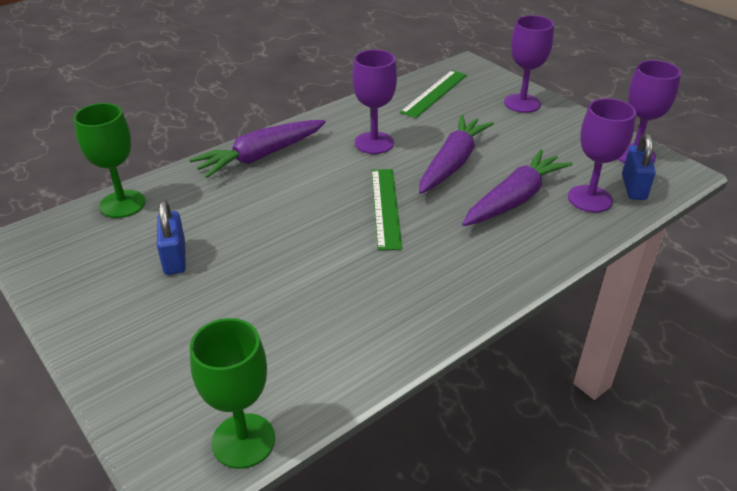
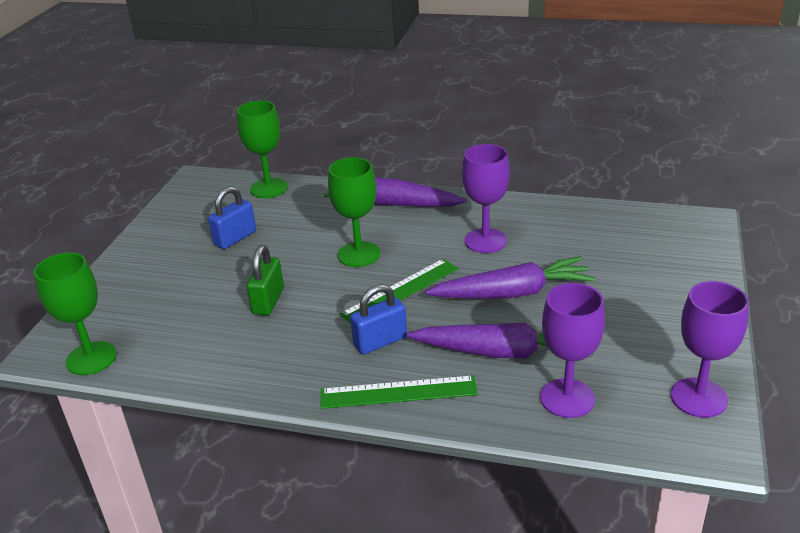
camera: 55 degrees right, 5 degrees down
(306, 204) = (358, 254): none -> green goblet
(306, 280) = (268, 301): none -> green padlock
(434, 93) = (617, 230): green ruler -> green ruler (398, 392)
(522, 103) = (684, 284): purple goblet -> none
(633, 187) = (631, 420): blue padlock -> blue padlock (380, 341)

